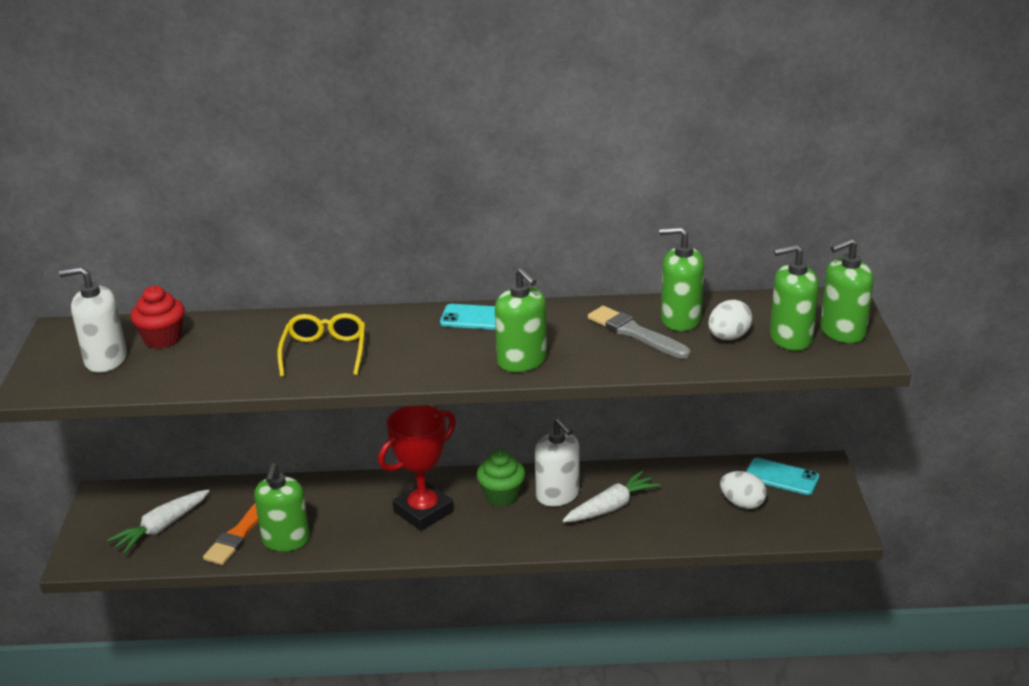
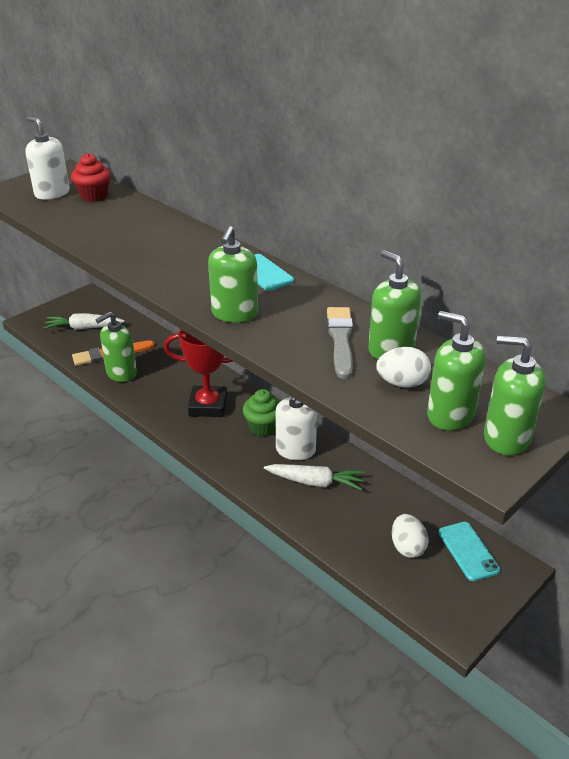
camera: 45 degrees right, 5 degrees up
(325, 352) = (146, 245): yellow glasses -> none

